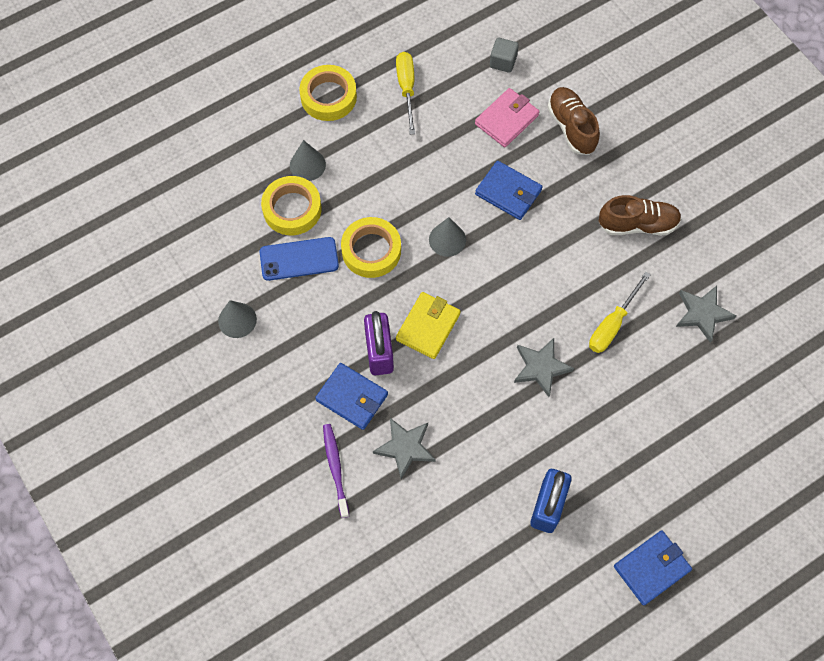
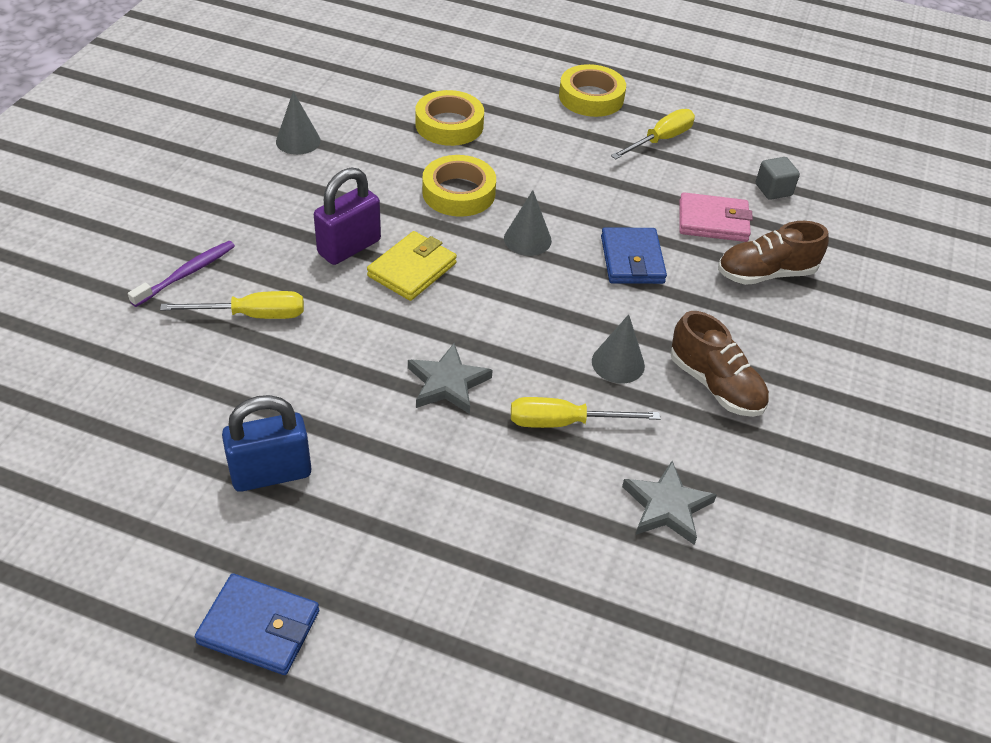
camera: 50 degrees right, 20 degrees down
(299, 259) = (400, 151): blue phone -> none
(307, 165) = (505, 115): grey cone -> grey cone (618, 363)
(352, 397) = (279, 250): blue wallet -> none
(405, 447) = (252, 315): grey star -> yellow screwdriver
(428, 327) = (412, 270): yellow wallet -> yellow wallet turned 45 degrees counterclockwise
(571, 127) = (765, 274): brown shoe -> brown shoe turned 135 degrees counterclockwise

